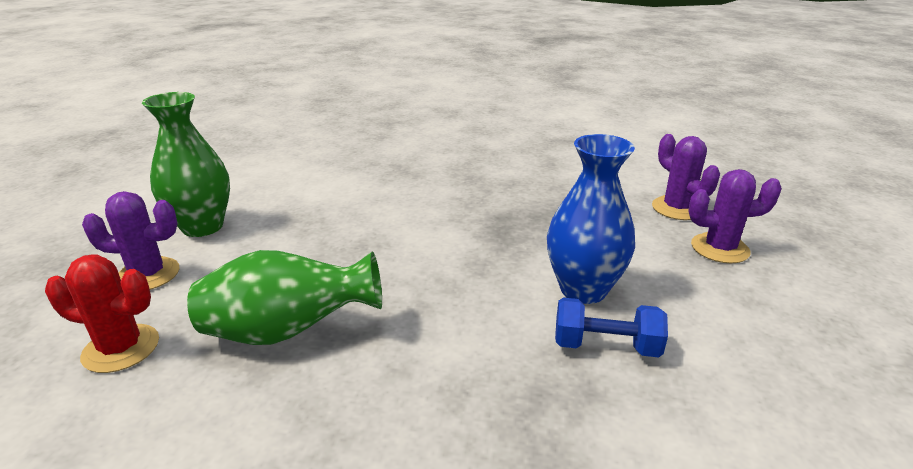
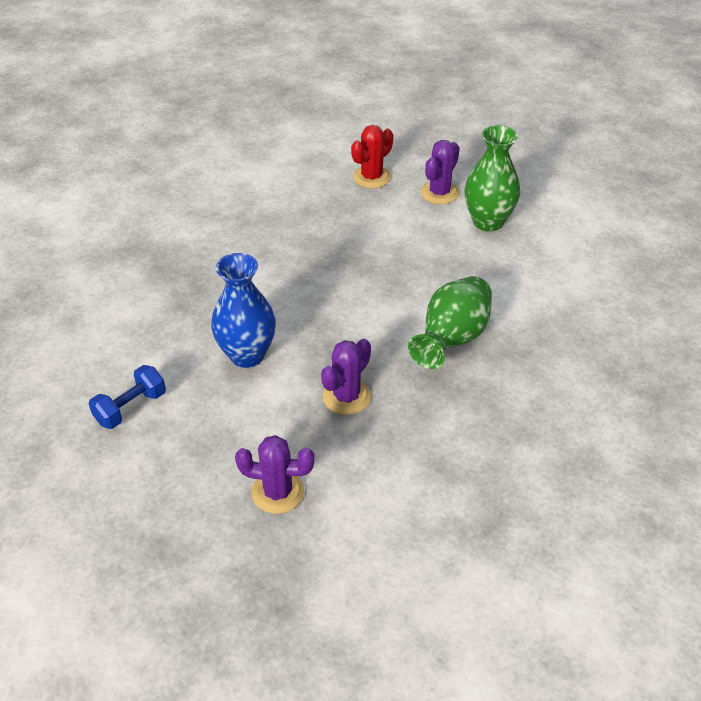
camera: 125 degrees right, 15 degrees up
(288, 331) = (332, 227): green vase -> green vase (452, 339)
(605, 346) = (198, 331): blue dumbbell -> blue dumbbell (130, 408)
(719, 248) = (207, 465): purple cactus -> purple cactus (346, 397)

